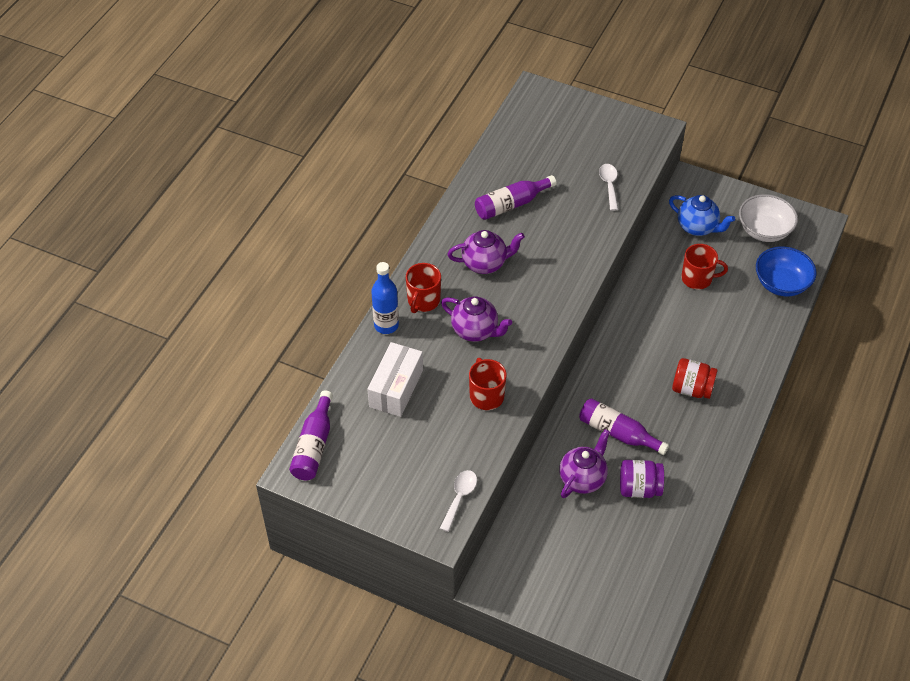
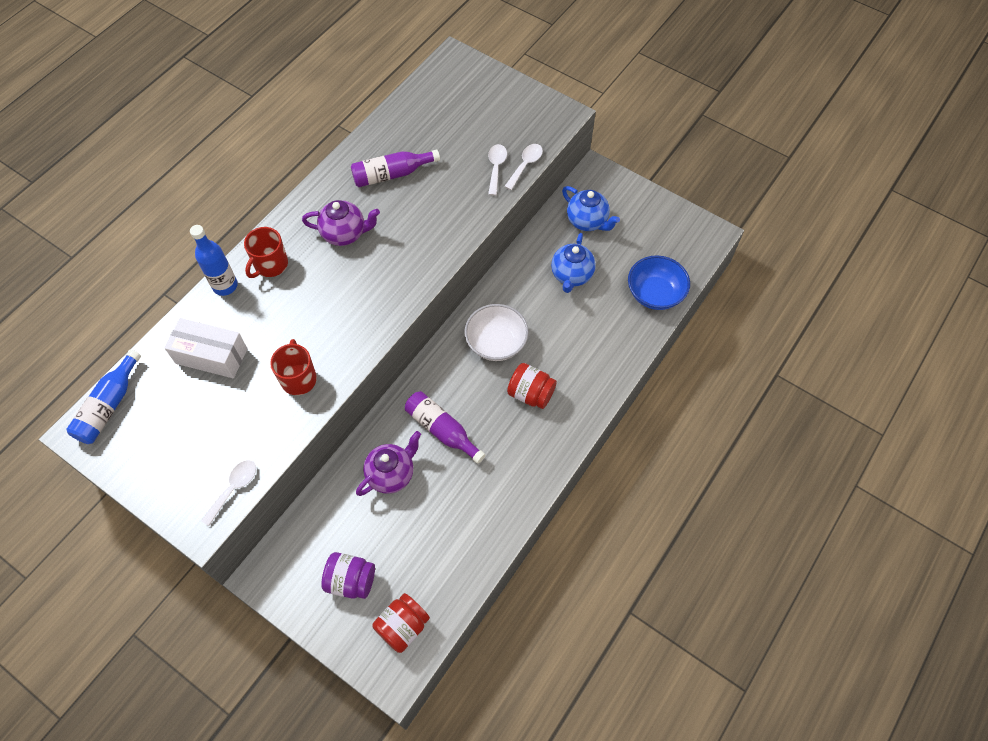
camera: 10 degrees right, 10 degrees up
(314, 445) = (109, 406): purple bottle -> blue bottle
(396, 388) = (211, 356): white box -> white box turned 75 degrees clockwise
(475, 331) = (311, 305): purple teapot -> none
(636, 179) = (525, 165): none -> white spoon
(636, 606) = (402, 626): none -> red jar
(639, 488) = (445, 494): purple jar -> purple jar (351, 580)
(697, 278) = (571, 276): red mug -> blue teapot
(764, 230) = (653, 234): white bowl -> white bowl (496, 343)

